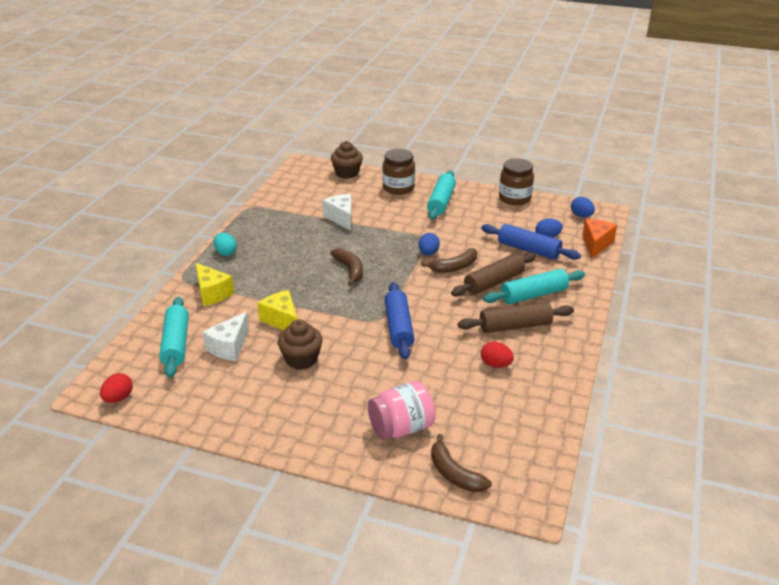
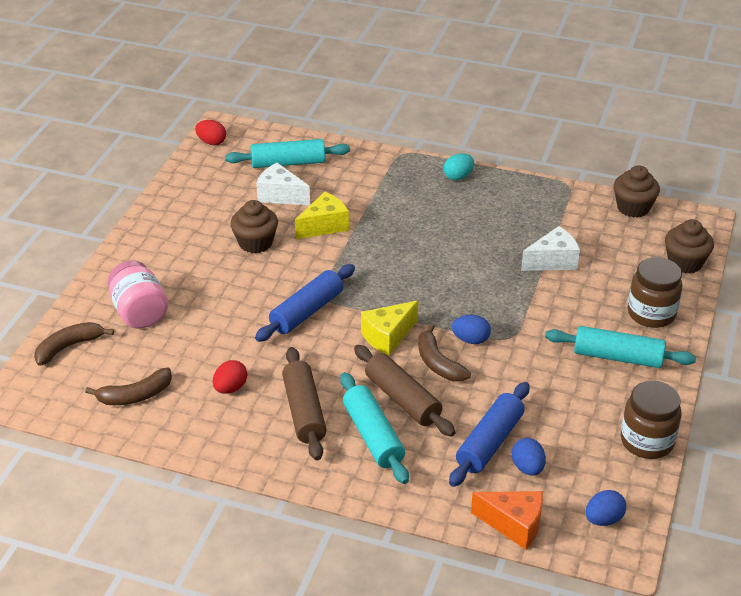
camera: 90 degrees right, 5 degrees up
(212, 293) = (376, 175): yellow cheese -> yellow cheese (388, 336)
(283, 185) = (633, 208): none -> brown cupcake
(350, 270) = (426, 272): brown banana -> brown banana (135, 395)
(399, 327) = (307, 312): blue rolling pin -> blue rolling pin turned 45 degrees counterclockwise

